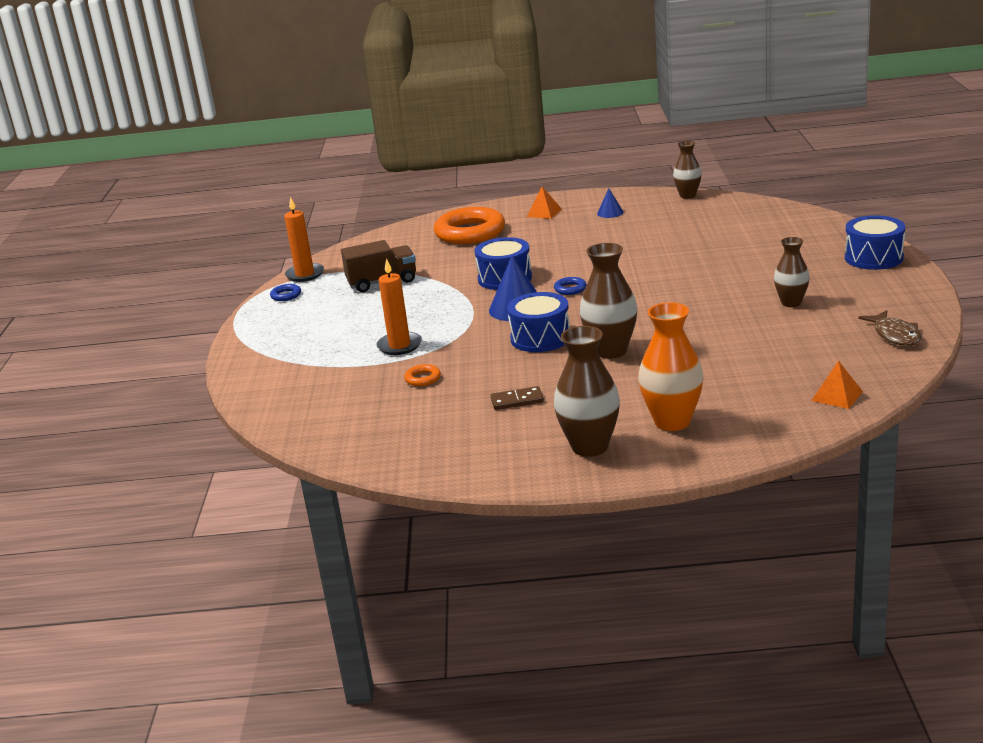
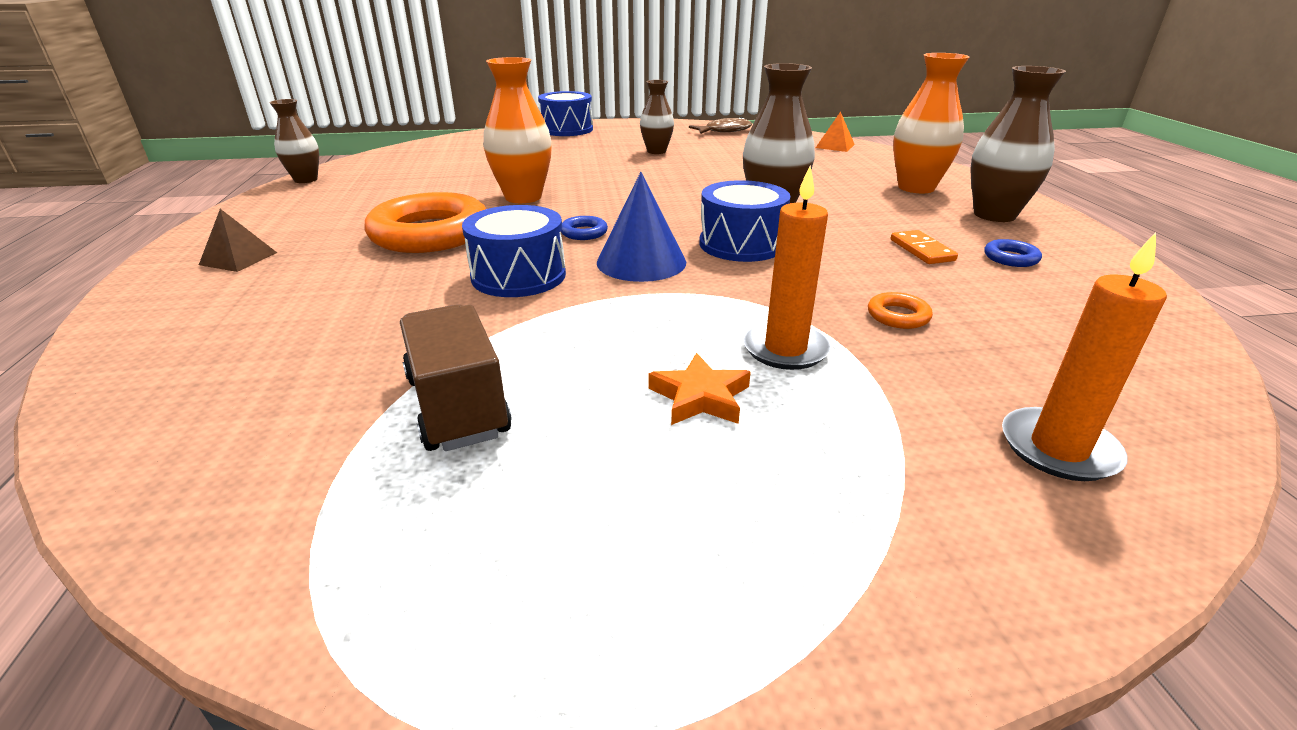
camera: 100 degrees left, 5 degrees up
(286, 295) = (454, 601): blue ring -> blue ring (1010, 258)
(305, 274) = (289, 582): orange candle -> orange candle (1058, 448)
(367, 326) = (700, 397): none -> orange star
(470, 232) = (253, 320): orange ring -> orange ring (430, 233)
(517, 401) = (922, 250): brown domino -> orange domino
(544, 212) = (238, 258): orange pyramid -> brown pyramid
(610, 213) = (309, 216): blue cone -> none
(646, 264) = (523, 197): none -> orange vase

